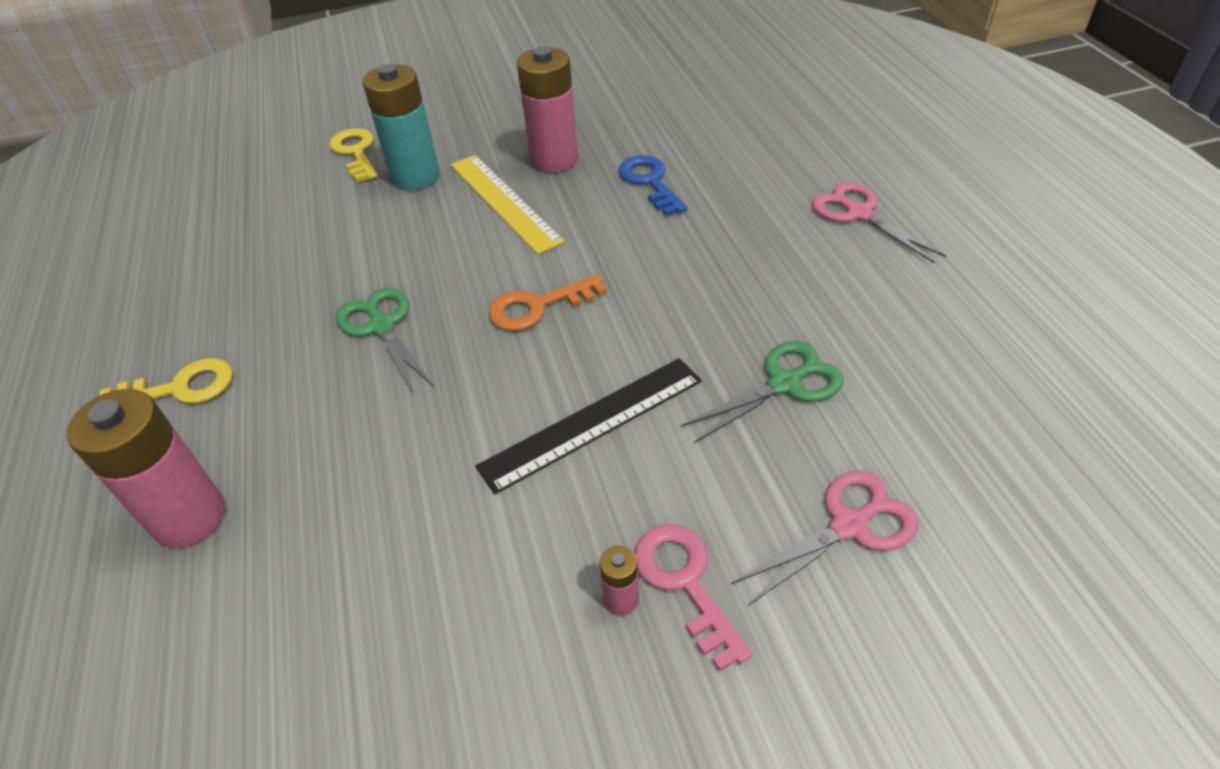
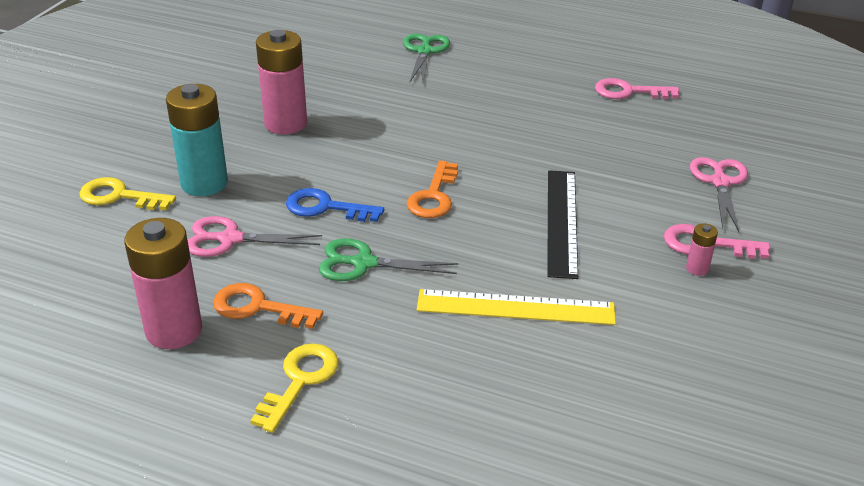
camera: 55 degrees left, 10 degrees down
(189, 517) = (451, 414): pink battery -> pink battery (174, 330)
(265, 306) = (258, 308): none -> orange key
(504, 202) = (301, 162): yellow ruler -> yellow ruler (515, 308)
(650, 182) = (371, 104): blue key -> blue key (326, 207)
(784, 384) = (608, 151): green scissors -> green scissors (425, 51)
(859, 214) = (508, 63): pink scissors -> pink scissors (230, 239)
(944, 332) = (629, 92): none -> pink key

